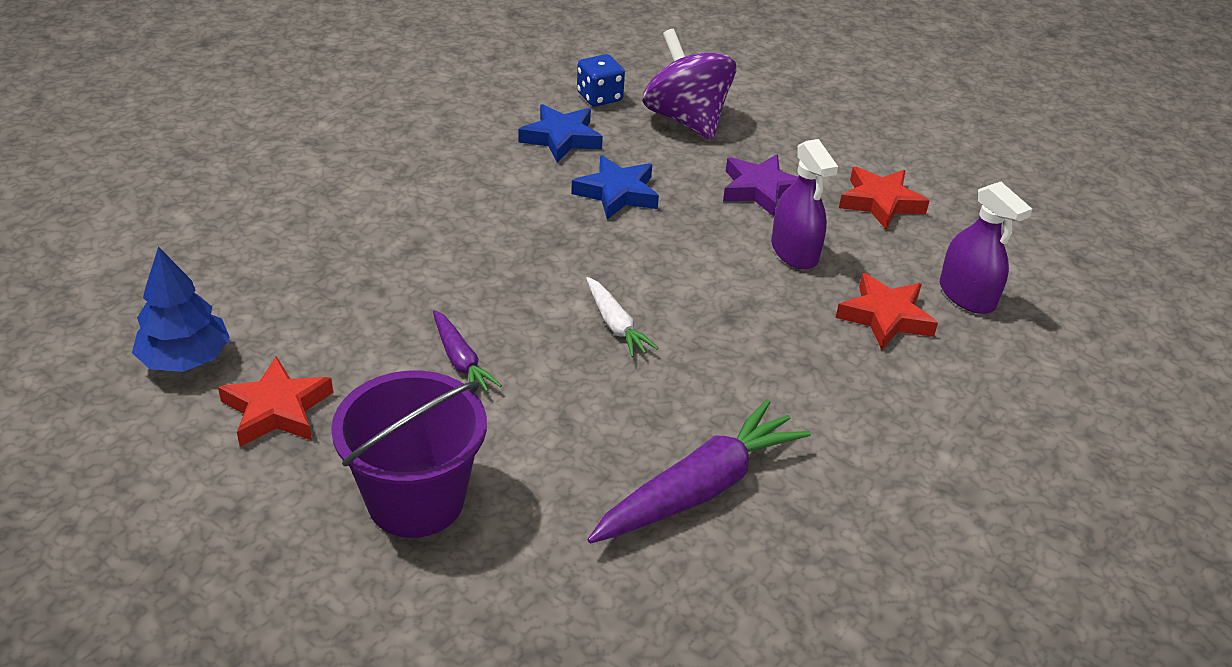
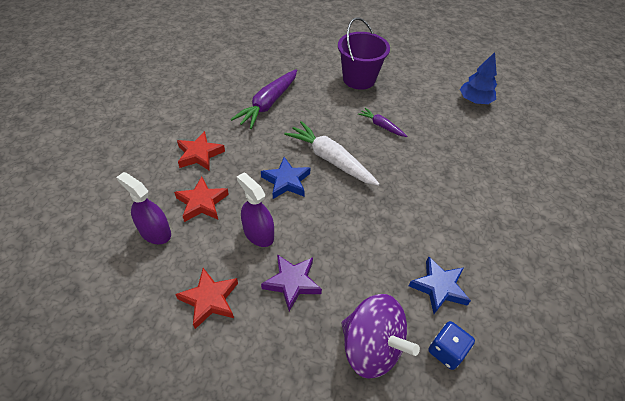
camera: 160 degrees right, 10 degrees up
(277, 409) = (427, 93): red star -> red star (199, 154)
(615, 325) = (330, 159): white carrot -> white carrot, size x1.87
(617, 193) = (376, 246): blue star -> blue star (286, 181)

